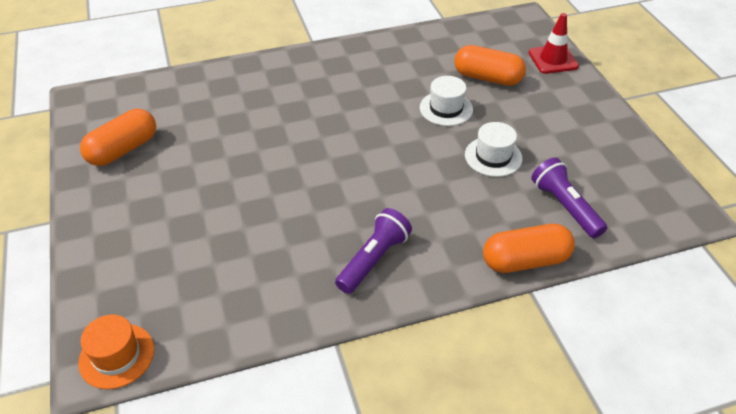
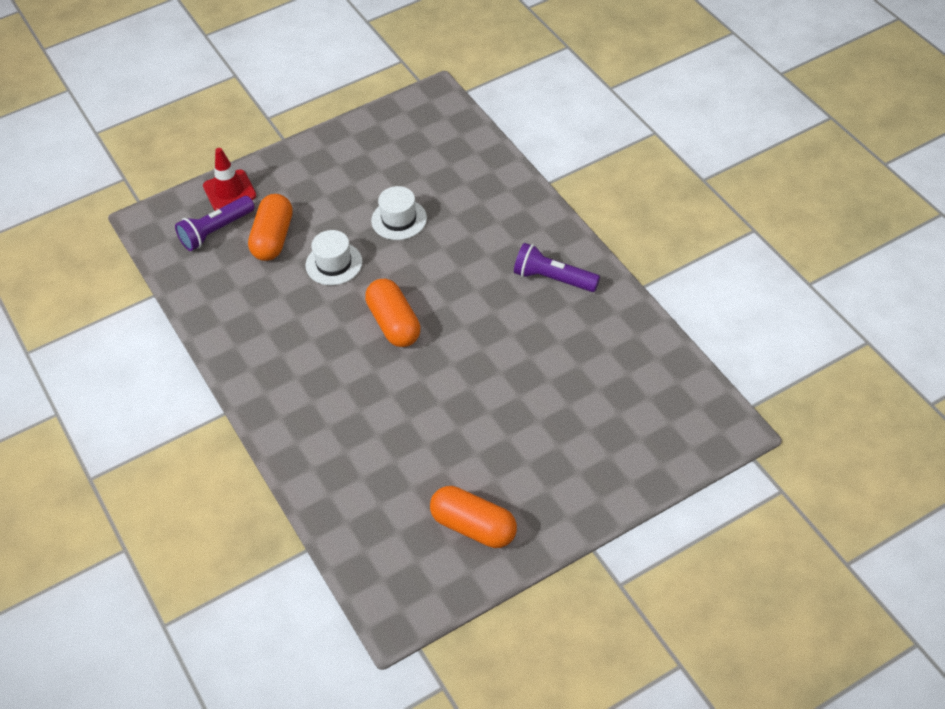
camera: 100 degrees left, 5 degrees up
(117, 356) = (715, 420): orange hat -> none
(525, 260) = (520, 186): orange capsule -> orange capsule (394, 324)
(565, 207) = (451, 167): purple flashlight -> purple flashlight (216, 231)

